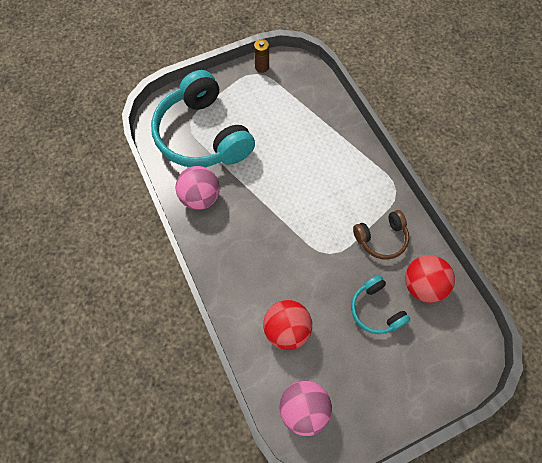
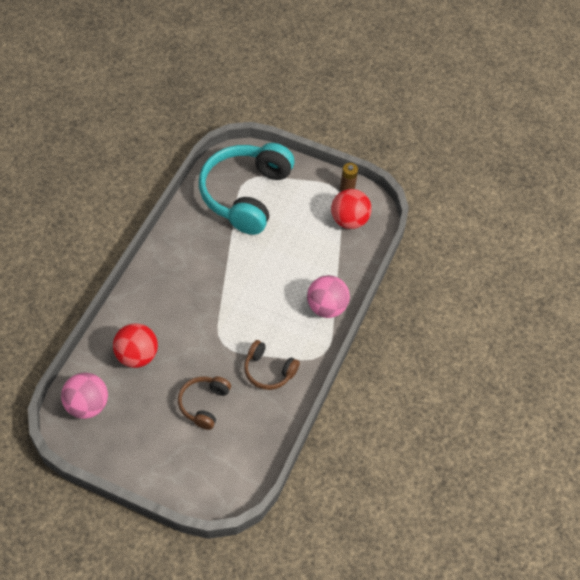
camera: 45 degrees right, 10 degrees down
(200, 197) = (191, 230): pink ball -> pink ball (326, 307)
(376, 309) = (204, 404): turquoise headphones -> brown headphones
(422, 285) = (253, 424): red ball -> red ball (349, 221)

